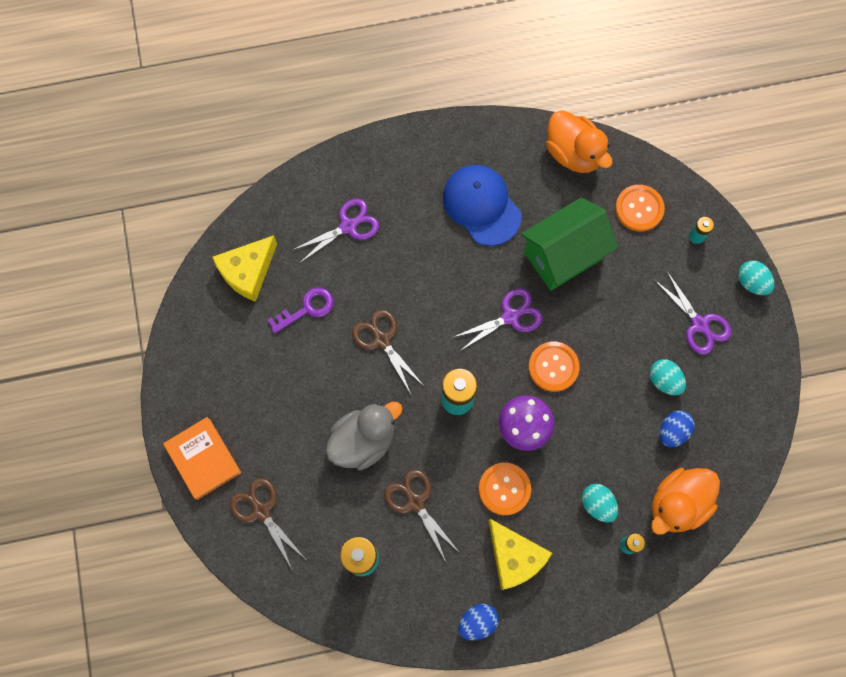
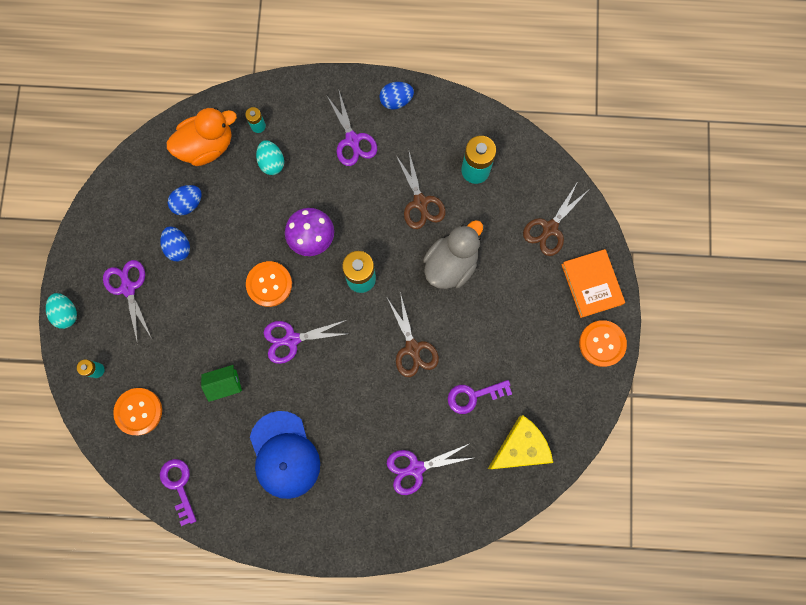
camera: 165 degrees left, 5 degrees up
(261, 511) = (550, 228): brown scissors -> brown scissors turned 60 degrees clockwise
(363, 440) = (451, 264): grey duck -> grey duck turned 150 degrees clockwise
(504, 489) = (344, 194): orange button -> orange button (602, 343)
(514, 557) = (352, 140): yellow cheese -> purple scissors
(563, 255) = (225, 384): green house -> green house, size x0.48
(573, 153) = (179, 486): orange duck -> purple key
(664, 380) = (178, 247): turquoise egg -> blue egg

